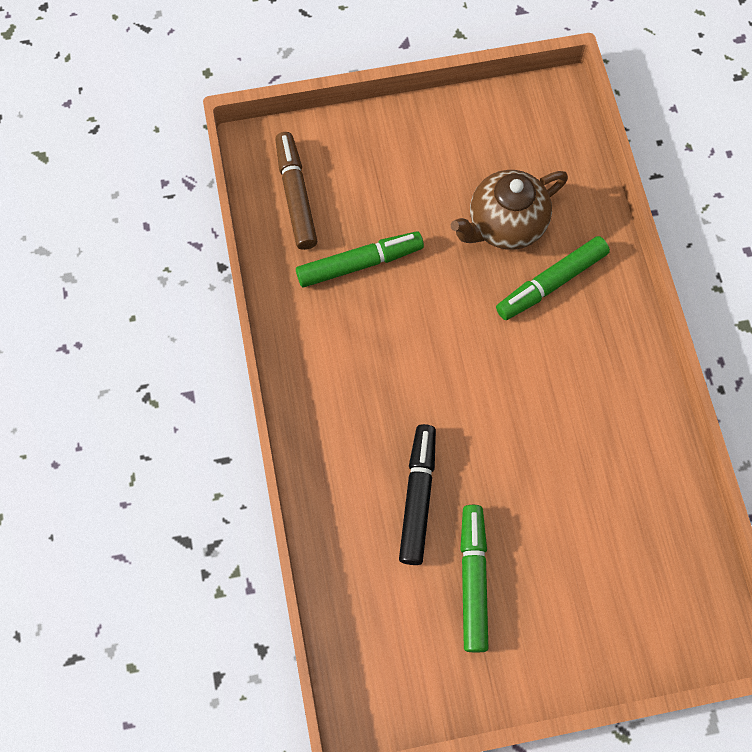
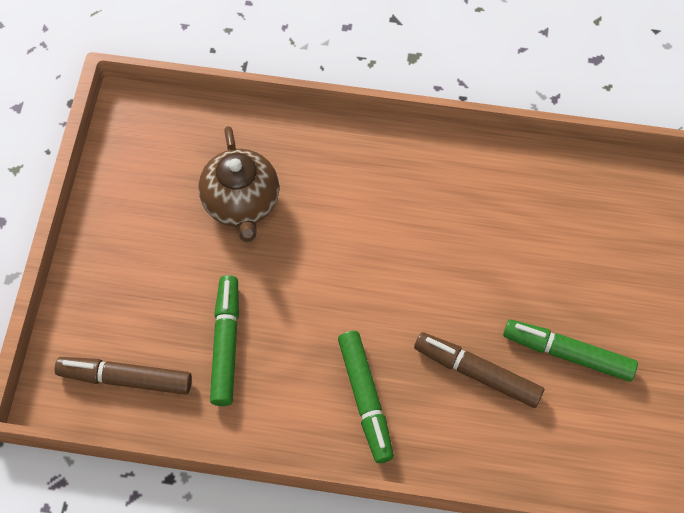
camera: 70 degrees left, 5 degrees down
(417, 497) = (477, 373): black marker -> brown marker
(551, 283) = (315, 187): green marker -> green marker (365, 399)

